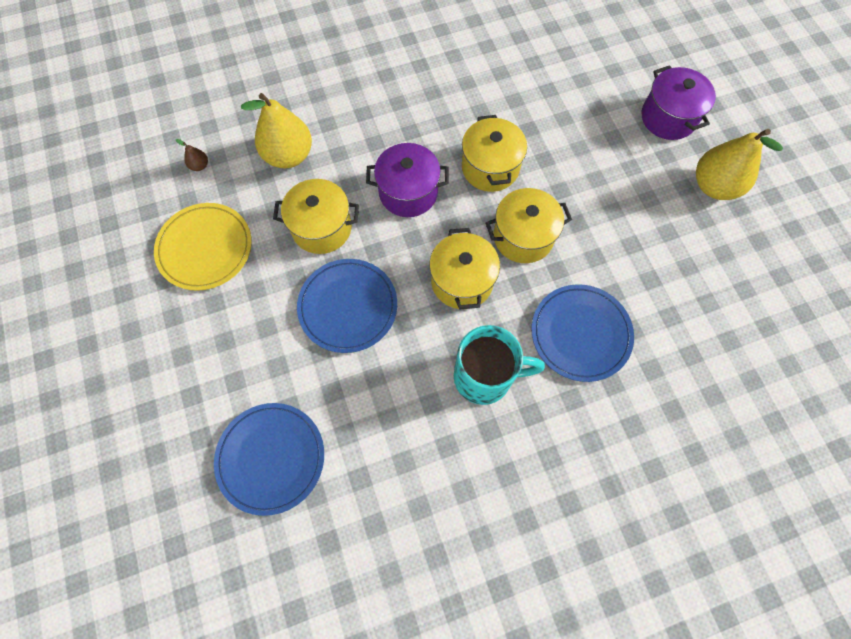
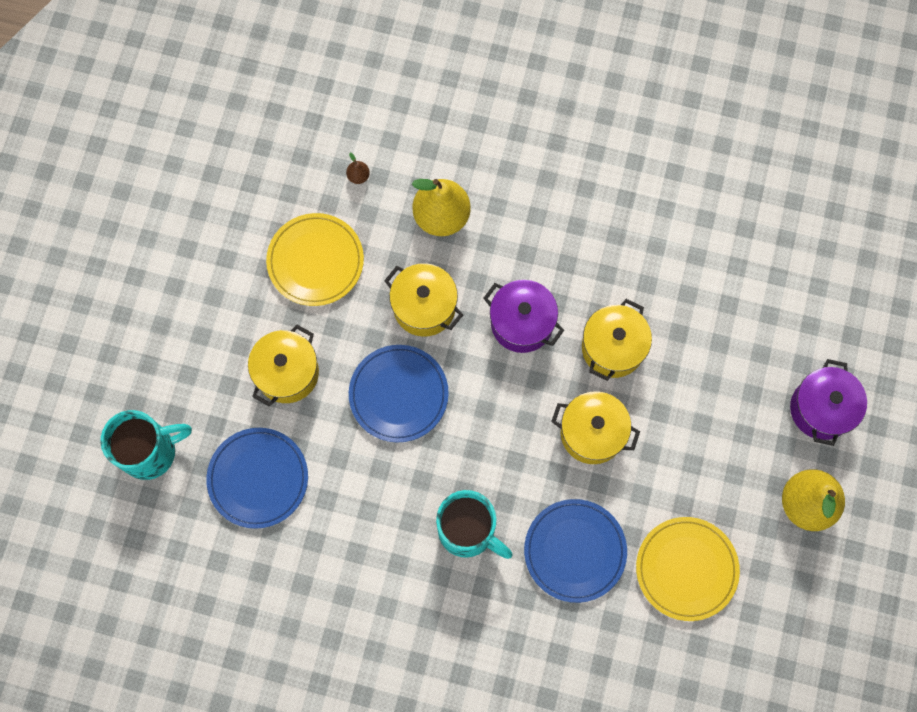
camera: 35 degrees right, 5 degrees up
(151, 503) = (151, 451): none -> turquoise mug
(462, 281) = (509, 437): yellow pot -> yellow pot (287, 373)
(673, 289) = (686, 569): none -> yellow plate

